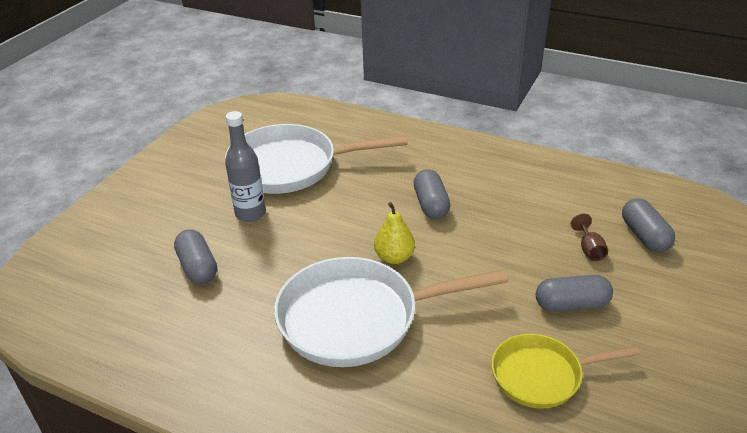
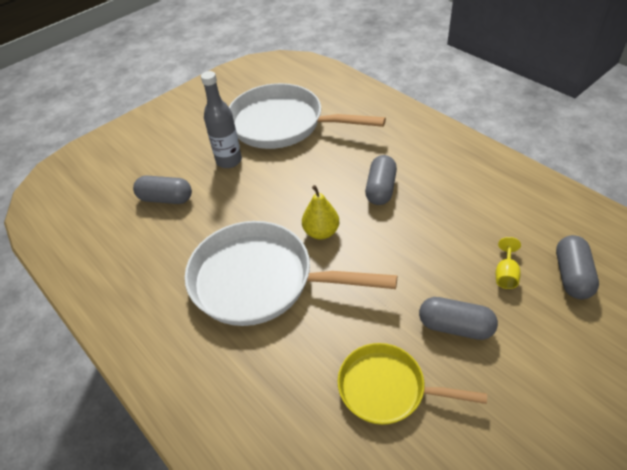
camera: 25 degrees right, 10 degrees up
(198, 267) = (166, 199): grey capsule -> grey capsule turned 75 degrees counterclockwise
(589, 249) = (505, 274): brown goblet -> yellow goblet

